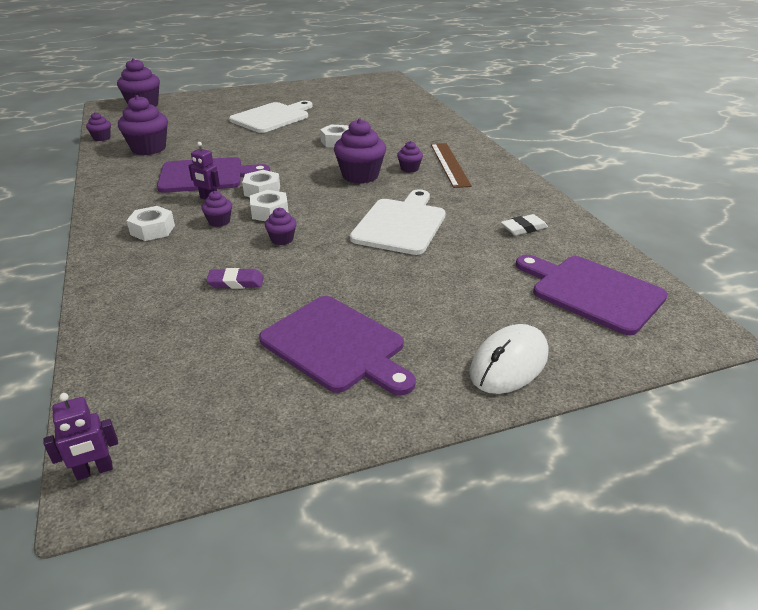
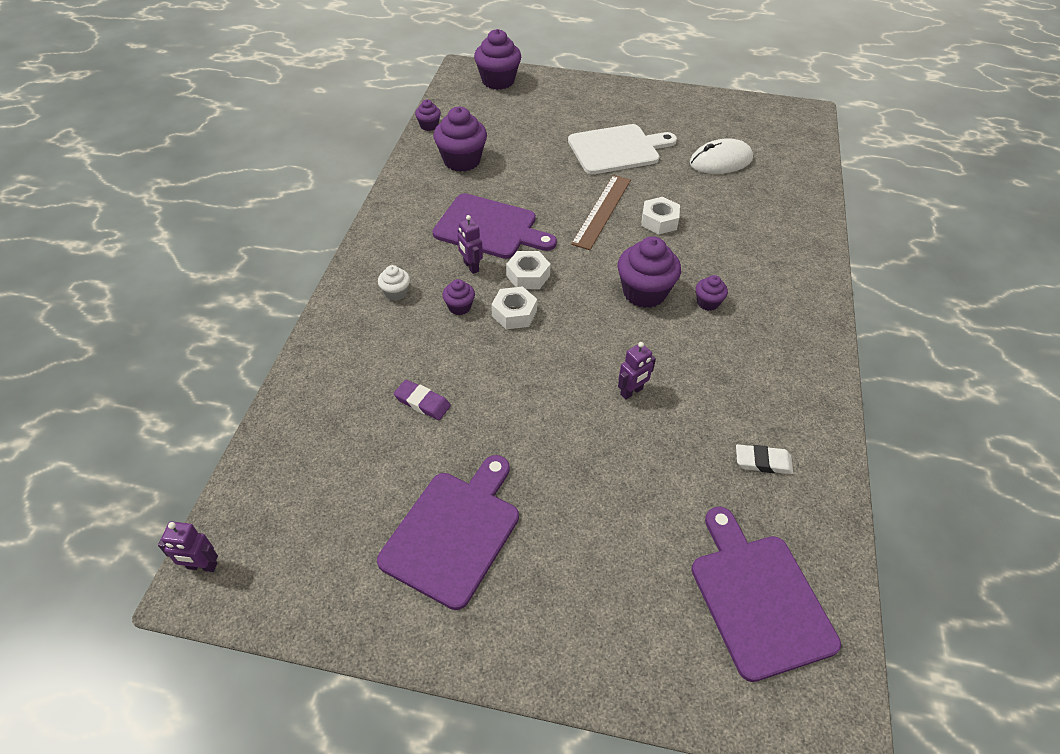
camera: 30 degrees right, 15 degrees up
(153, 230) = (396, 293): white nut -> white cupcake
(282, 239) = (500, 360): purple cupcake -> none
(336, 346) = (454, 532): purple cutting board -> purple cutting board turned 135 degrees counterclockwise
(401, 224) = (631, 392): white cutting board -> purple robot
(449, 164) = (760, 314): brown ruler -> brown ruler (602, 211)
(509, 363) = (590, 644): white mouse -> white mouse (720, 161)

